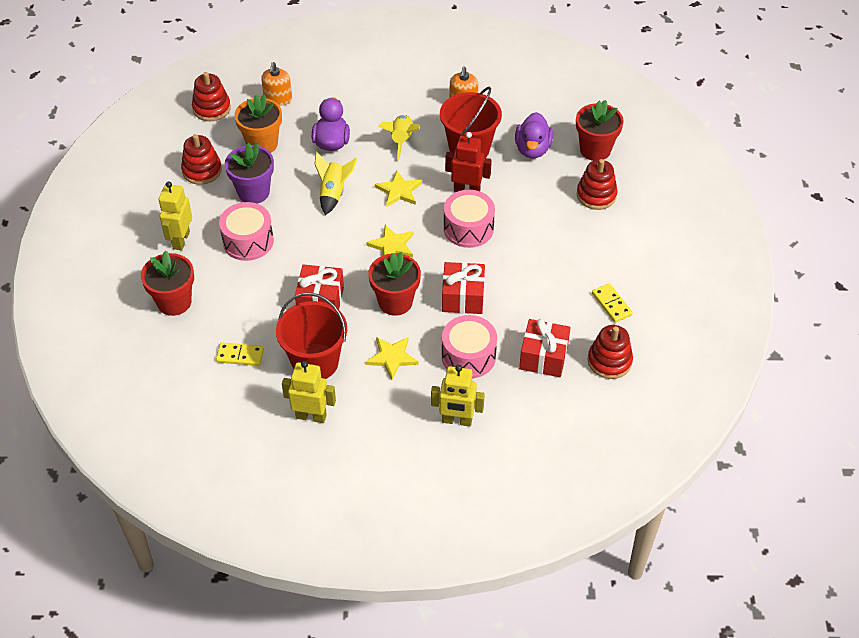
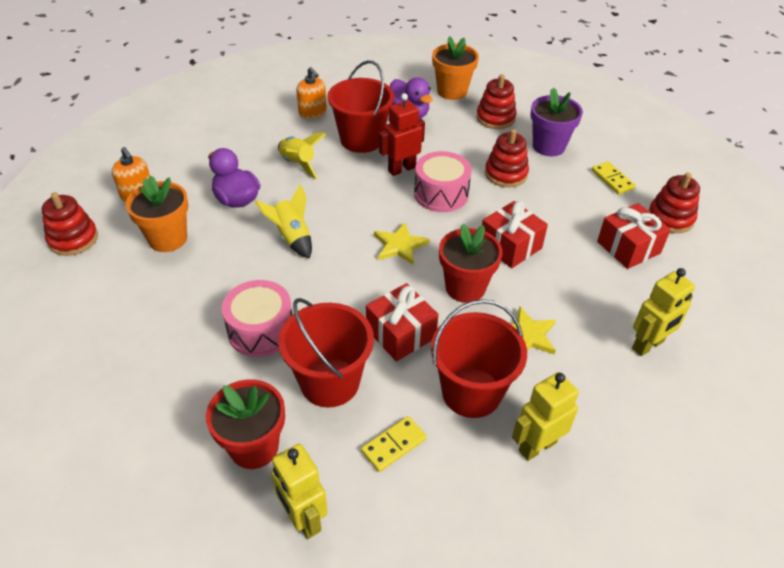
camera: 45 degrees left, 5 degrees down
(181, 240) = (185, 379): yellow robot -> yellow robot (303, 519)
(202, 170) = (129, 299): red stacking toy -> red stacking toy (506, 174)
(249, 298) = (330, 382): none -> red bucket
(253, 192) = (211, 284): purple flower pot -> purple flower pot (548, 146)
(399, 191) = (347, 201): yellow star -> none
(468, 356) = (580, 287): pink drum -> none
(595, 150) = (452, 91): red flower pot -> orange flower pot
(611, 304) = (612, 180): yellow domino -> yellow domino turned 45 degrees clockwise

